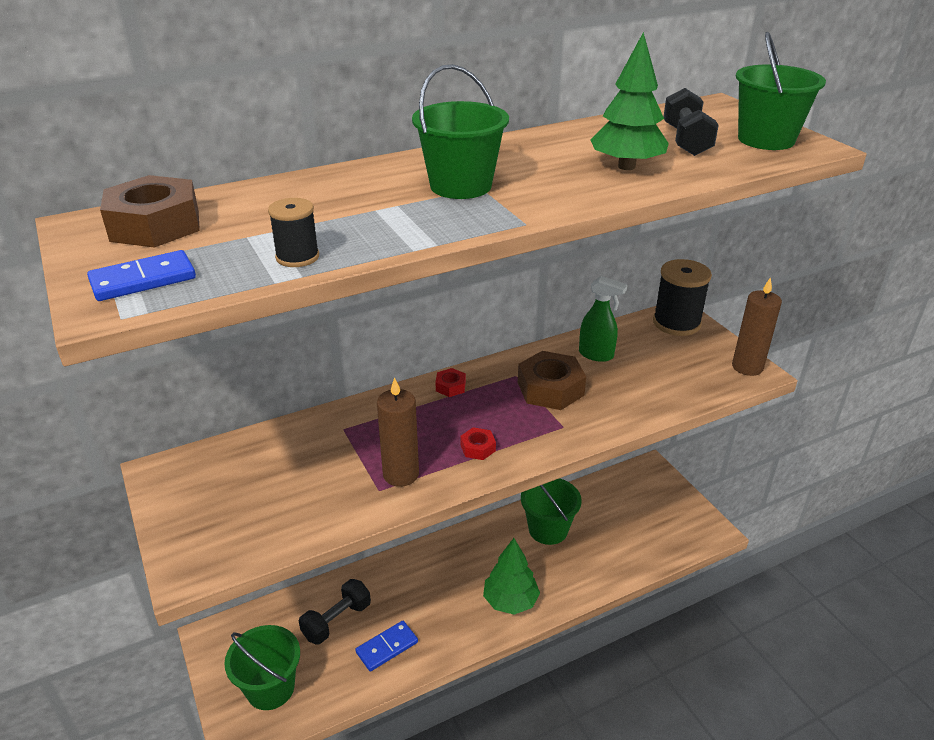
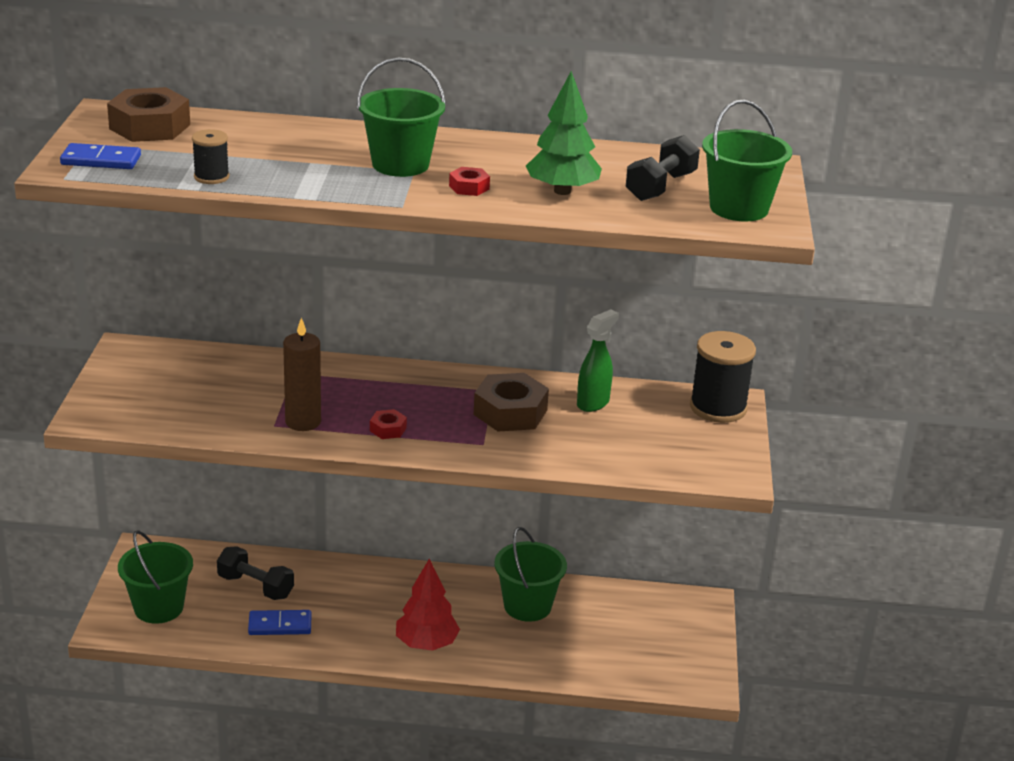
camera: 30 degrees right, 5 degrees down
(337, 621) = (255, 586): black dumbbell -> black dumbbell turned 45 degrees clockwise
(450, 386) = (421, 377): red nut -> red nut (469, 187)
(510, 601) = (426, 644): green tree -> red tree
(596, 355) = (593, 403): green spray bottle -> green spray bottle turned 105 degrees counterclockwise
(747, 367) = (734, 469): brown candle -> none

